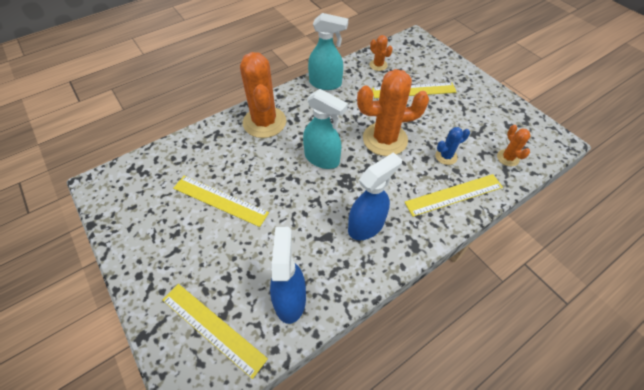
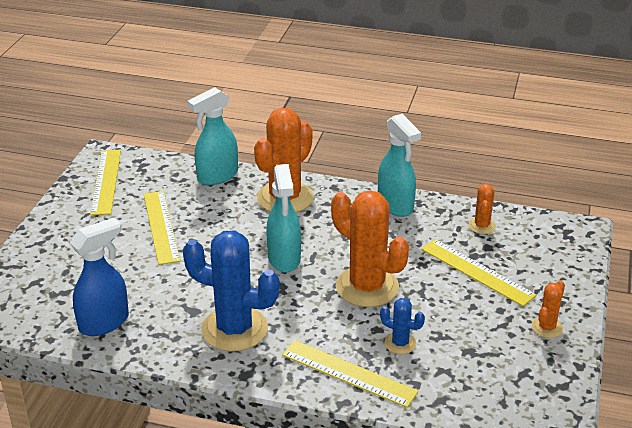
camera: 50 degrees right, 20 degrees down
(203, 139) = (217, 176): none -> turquoise spray bottle
(213, 328) = (37, 295): yellow ruler -> yellow ruler (106, 181)
(366, 225) = (234, 329): blue spray bottle -> blue cactus
(507, 158) = (463, 394): orange cactus -> orange cactus (547, 327)

